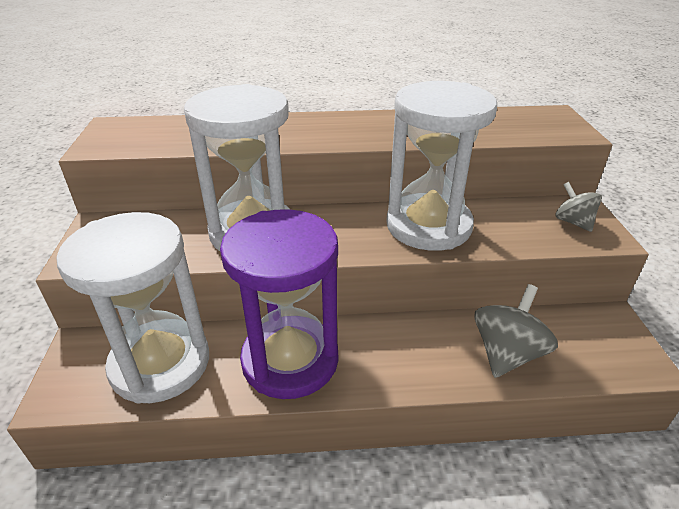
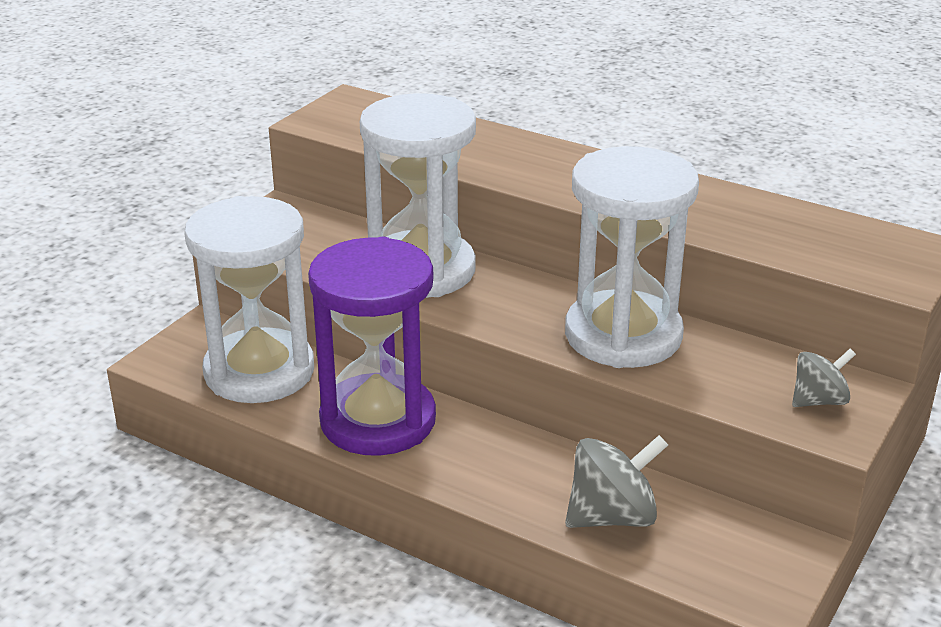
camera: 35 degrees right, 5 degrees down
(573, 222) = (819, 400): grey spinning top -> grey spinning top turned 60 degrees clockwise

